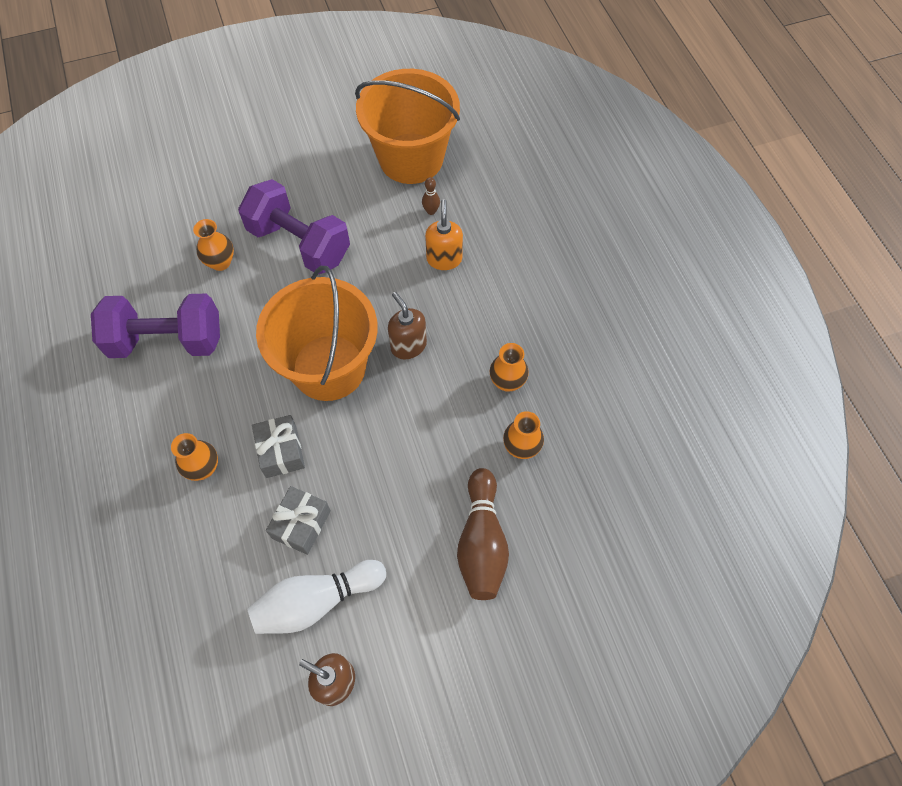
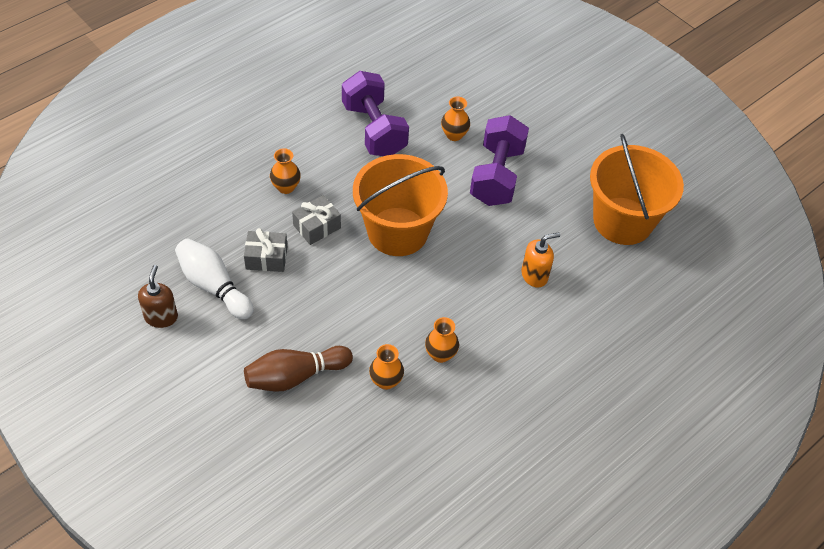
camera: 65 degrees right, 10 degrees down
(408, 346) = (441, 276): brown soap dispenser -> none
(431, 211) = (577, 252): brown bowling pin -> none

